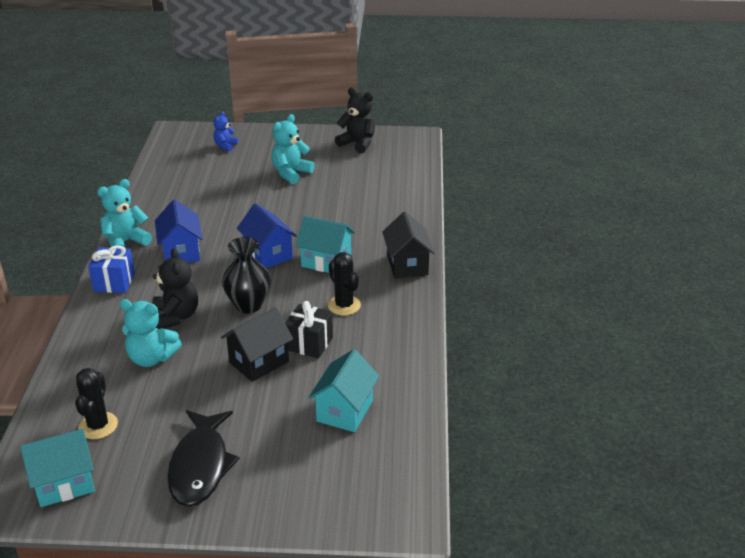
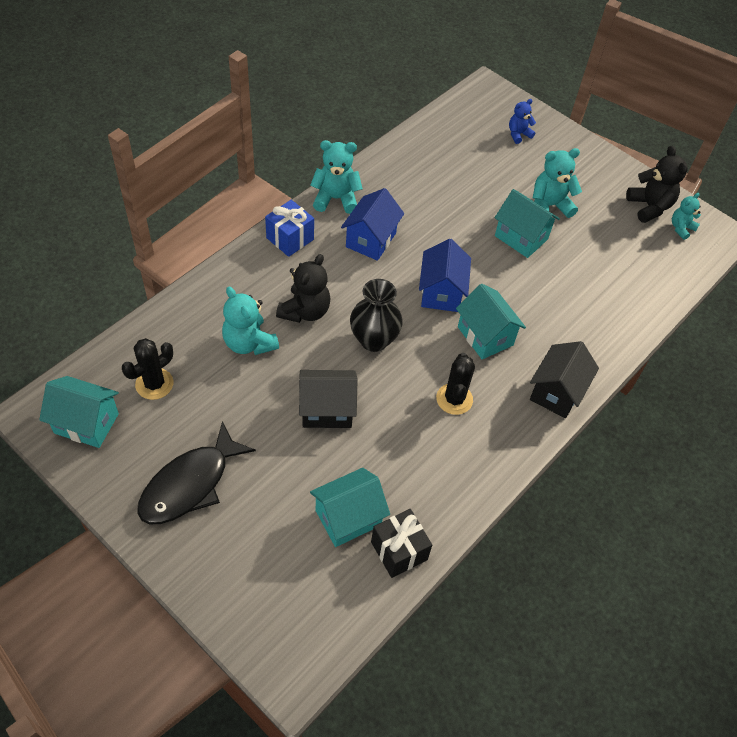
camera: 35 degrees right, 20 degrees up
(290, 198) = (521, 237): none -> turquoise house
(309, 343) = (385, 421): black gift -> black gift (399, 551)
(390, 145) = (681, 228): none -> turquoise teddy bear

